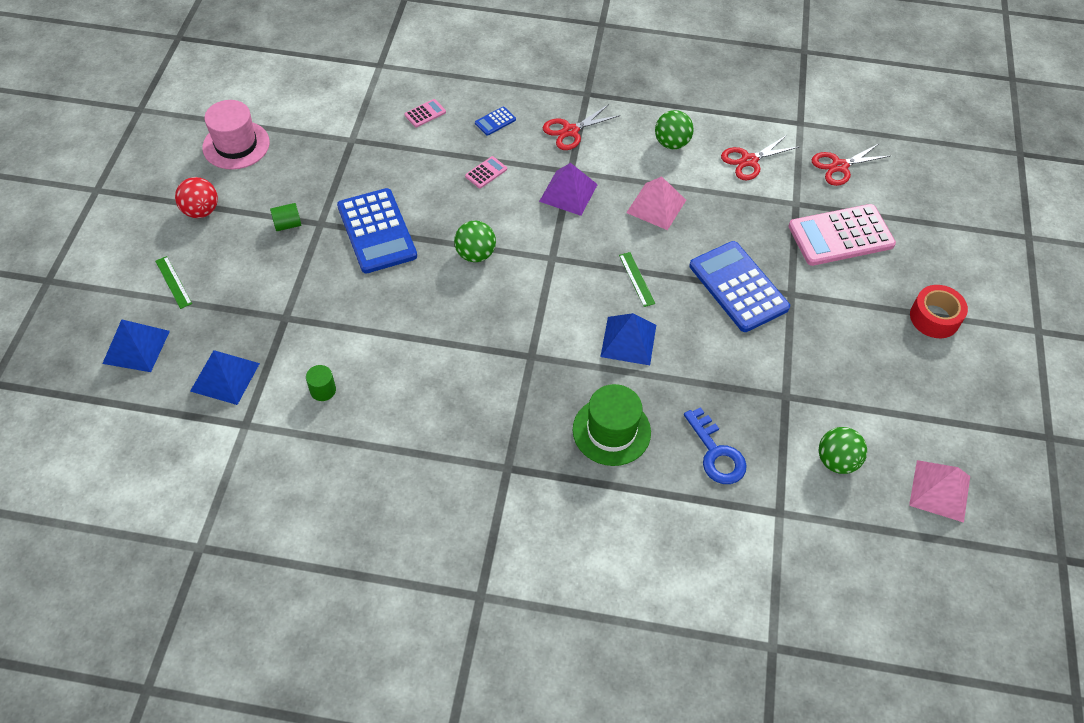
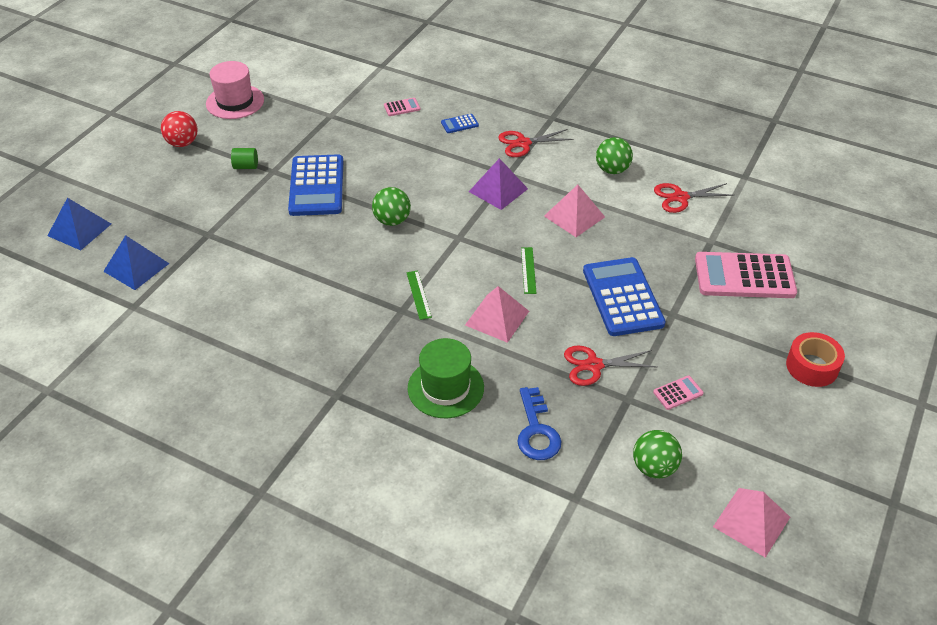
camera: 20 degrees right, 10 degrees down
(173, 282) = (133, 189): green ruler -> green ruler (418, 295)
(323, 390) = (210, 295): green cylinder -> none
(486, 173) = (432, 161): pink calculator -> pink calculator (678, 393)
(628, 340) = (497, 318): blue pyramid -> pink pyramid
(839, 166) = (768, 219): red scissors -> red scissors (593, 365)

